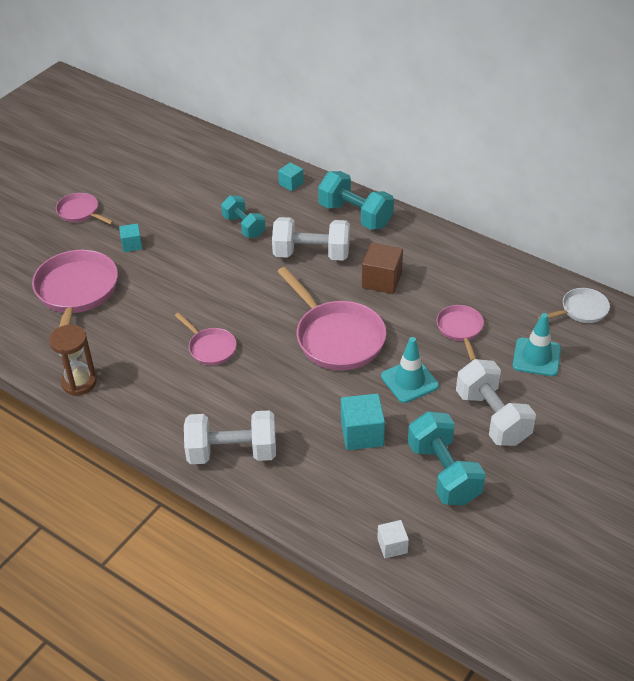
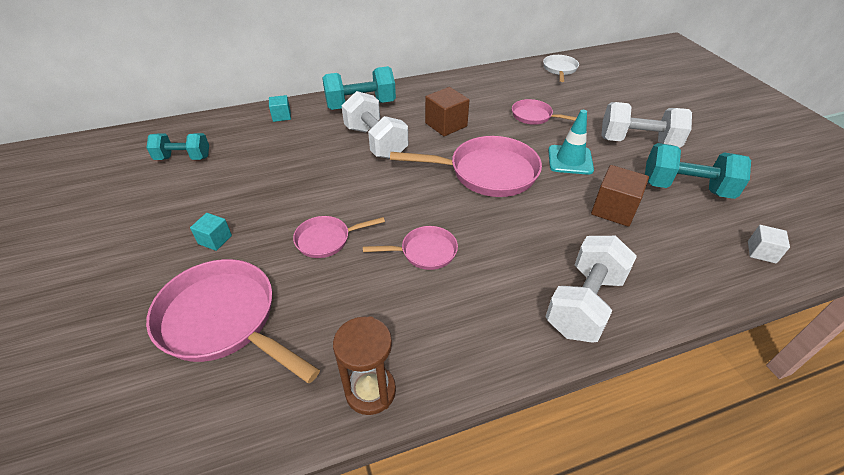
camera: 55 degrees left, 0 degrees up
(80, 212) = (109, 256): pink pan -> pink pan (326, 239)
(244, 226) = (294, 160): turquoise dumbbell -> turquoise dumbbell (183, 158)
(311, 254) = (376, 142): white dumbbell -> white dumbbell turned 75 degrees counterclockwise
(362, 434) = (613, 209): turquoise cube -> brown cube
(536, 357) = (590, 101): turquoise traffic cone -> none

